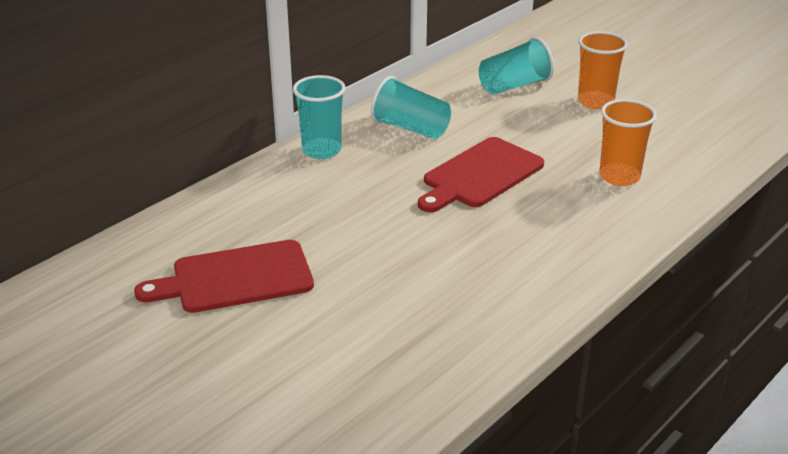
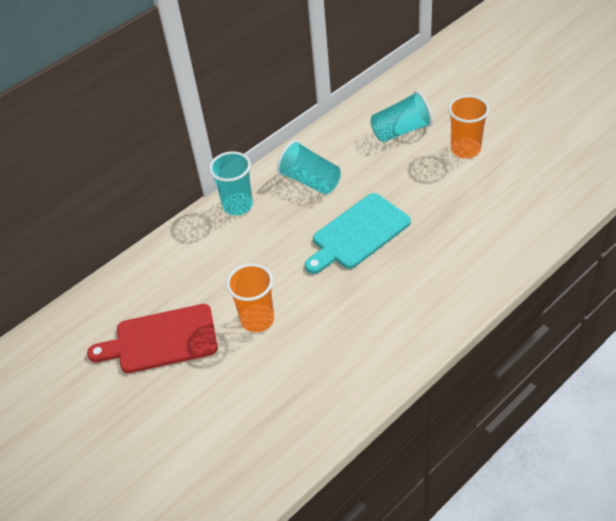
camera: 10 degrees right, 15 degrees up
(480, 175) = (358, 233): red cutting board -> turquoise cutting board
(619, 177) = (469, 236): orange cup -> orange cup (257, 319)

